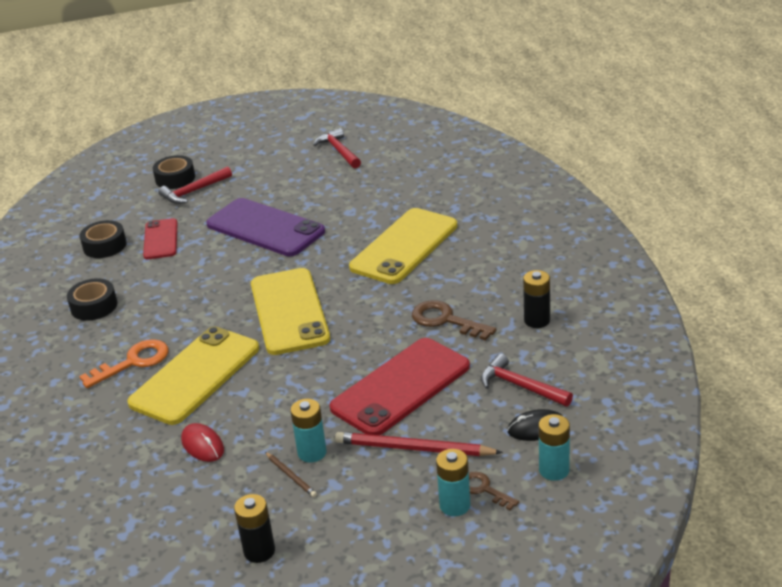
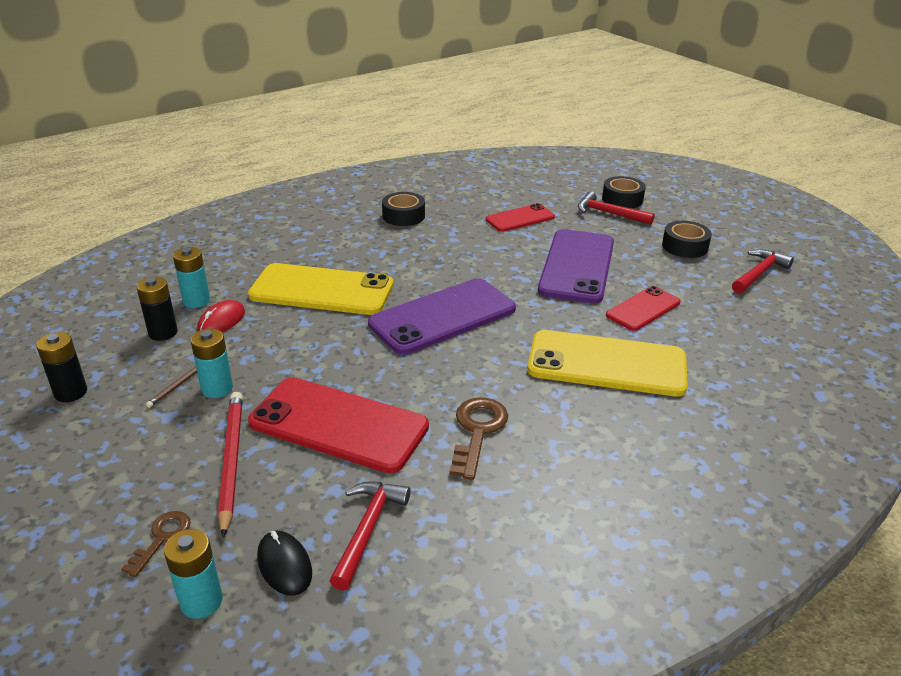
camera: 65 degrees right, 0 degrees up
(105, 246) = (493, 196): black tape -> black tape (685, 246)
(133, 362) = (331, 255): orange key -> none
(289, 311) = (442, 316): yellow phone -> purple phone
(348, 213) = (643, 309): none -> red phone
(455, 505) = (133, 518): turquoise battery -> turquoise battery (196, 301)
(537, 320) = (515, 516): black battery -> black battery (163, 333)

